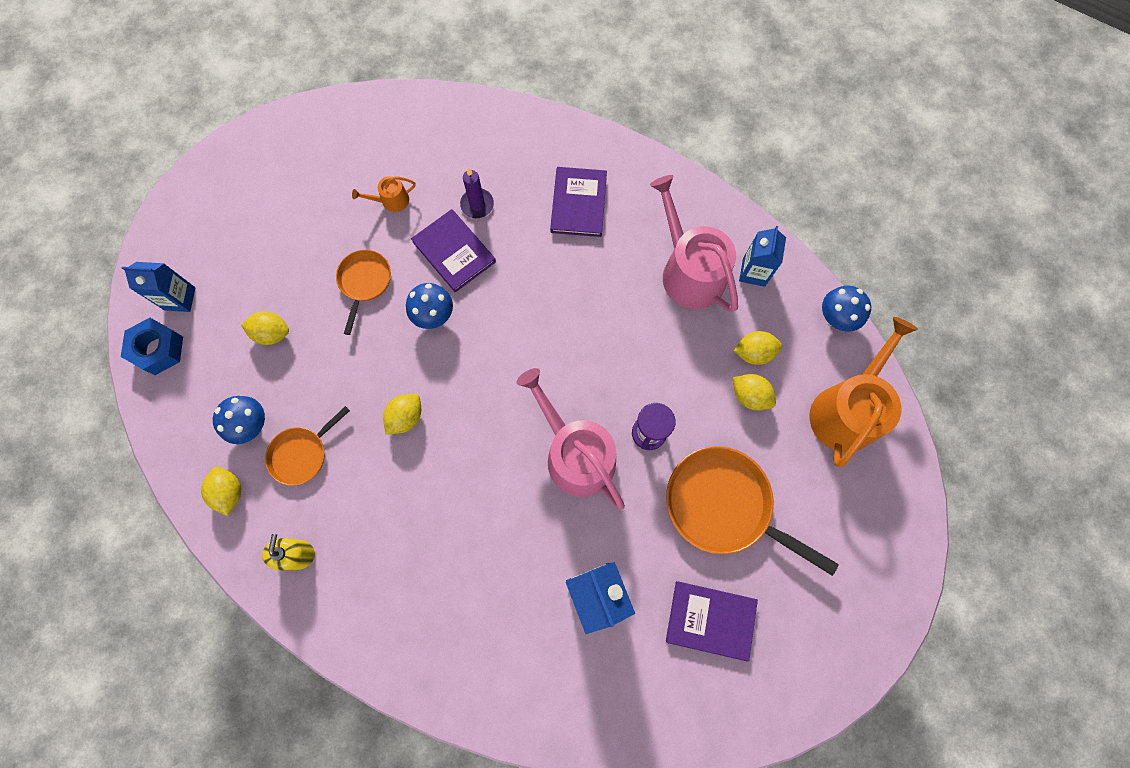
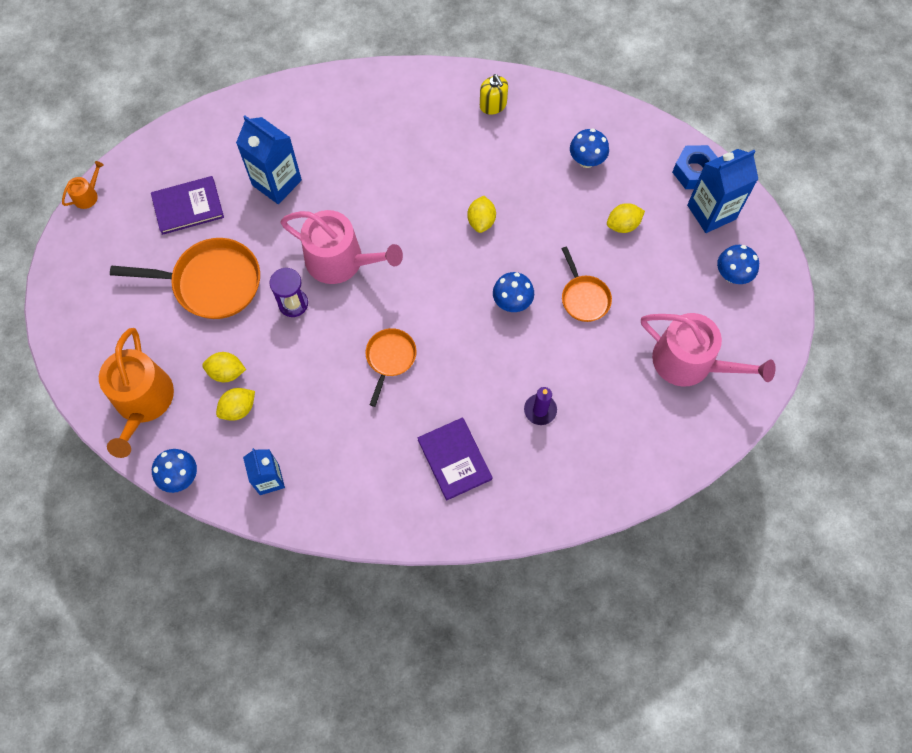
camera: 150 degrees right, 5 degrees down
(180, 298) = (711, 212): blue carton -> blue carton, size x1.55
(215, 229) = (732, 275): none -> blue mushroom
(229, 492) = (567, 115): yellow lemon -> none
(302, 454) = (537, 161): orange pan -> orange pan (390, 358)
(391, 201) = (613, 374): orange watering can -> orange watering can (88, 195)
(454, 252) = (531, 359): purple book -> none
(689, 271) = (326, 450): pink watering can -> pink watering can (690, 362)

